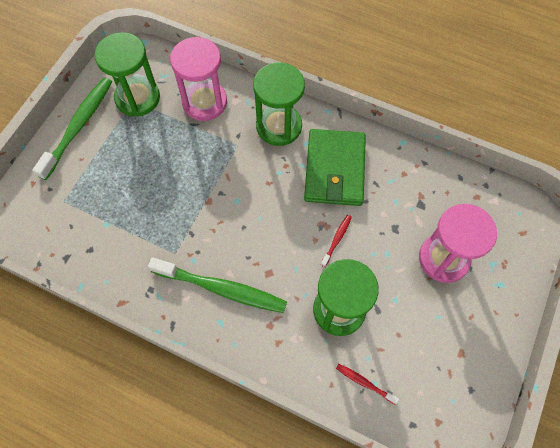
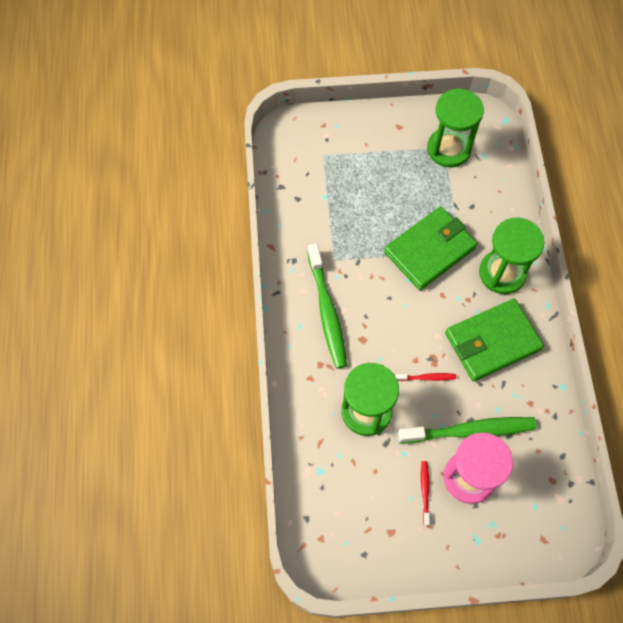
camera: 60 degrees right, 0 degrees up
(79, 126) = (392, 124): green toothbrush -> green toothbrush (469, 431)
(204, 102) = (482, 201): pink hourglass -> none
(221, 168) = (429, 250): none -> green wallet
(364, 383) = (318, 462): red toothbrush -> red toothbrush (425, 491)

